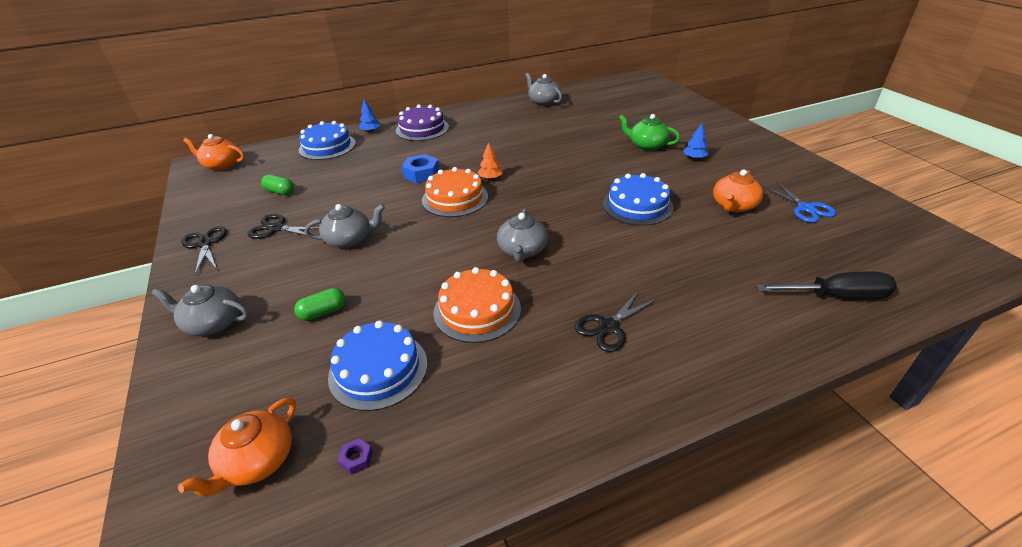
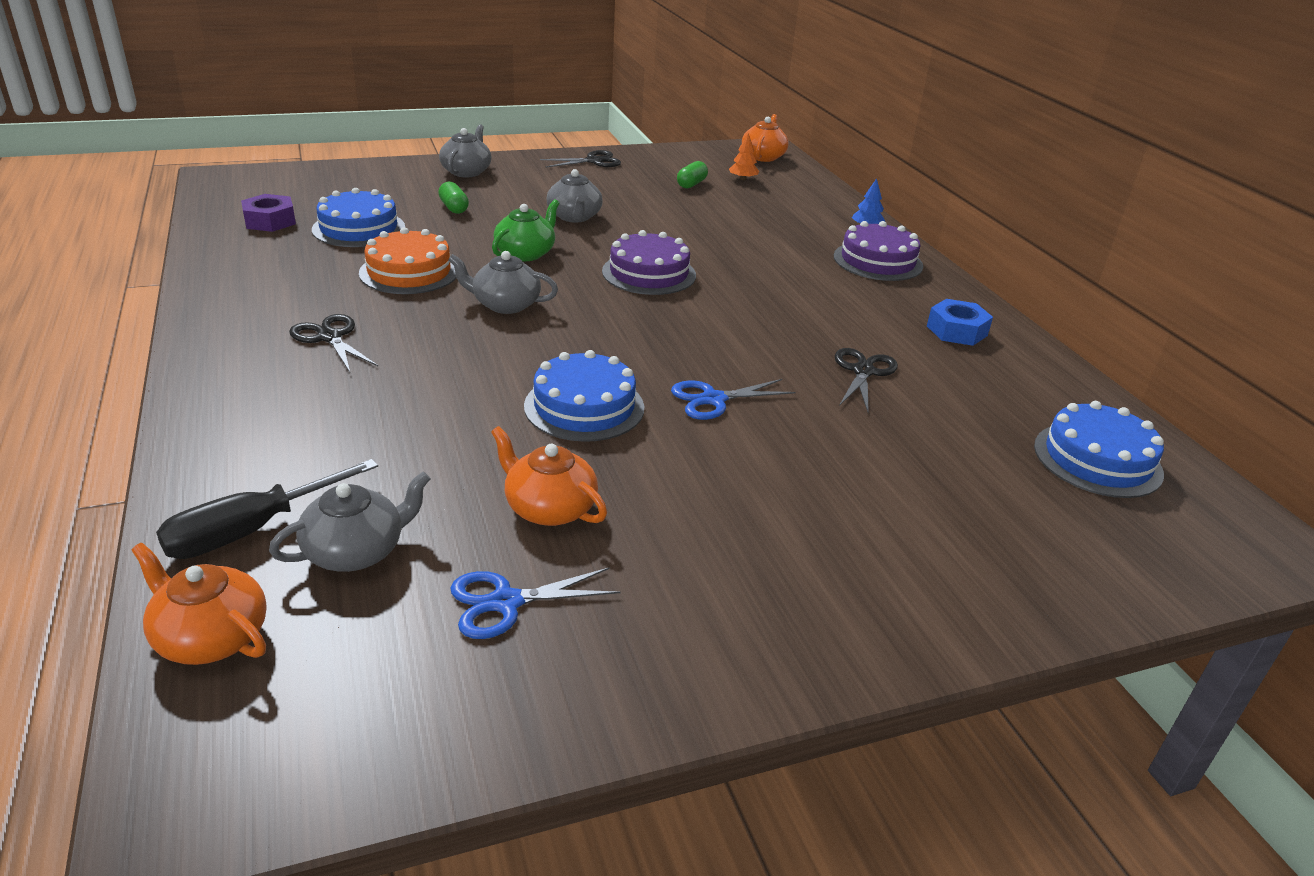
camera: 90 degrees right, 5 degrees down
(257, 461) = (299, 193): orange teapot -> orange teapot (210, 637)
(276, 228) = (611, 186): black scissors -> black scissors (863, 371)
(327, 146) = (812, 203): blue cake -> blue cake (1097, 459)
(356, 459) = (270, 221): purple nut -> purple nut, size x2.06
(422, 174) = (723, 256): blue nut -> blue nut (957, 331)
(455, 198) = (649, 273): orange cake -> purple cake
(490, 178) = (703, 300): orange tree -> orange tree (743, 179)
(543, 102) = (1030, 377): grey teapot -> grey teapot (356, 551)
(607, 170) = (713, 399): none -> blue scissors
(647, 145) = (816, 464): green teapot -> green teapot (526, 253)
(694, 158) = (753, 512): blue tree -> none
(835, 296) = (252, 530): black screwdriver -> black screwdriver turned 45 degrees clockwise

